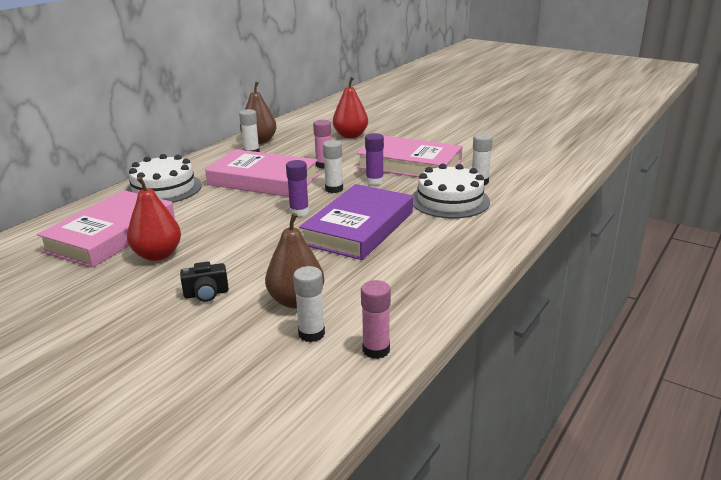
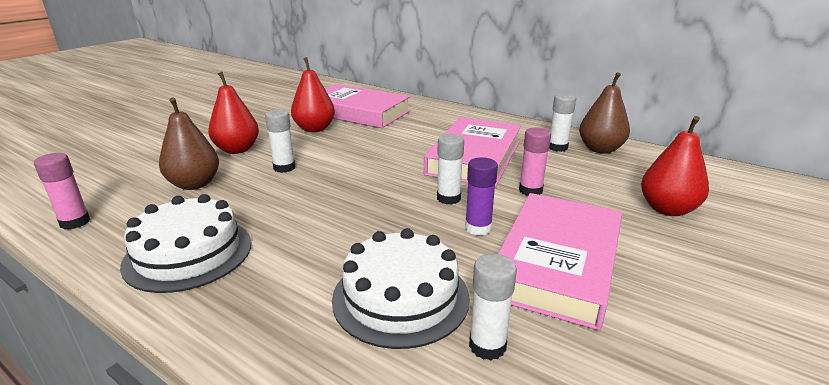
camera: 90 degrees right, 0 degrees up
(164, 189) = (448, 119): white cake -> white cake (188, 253)
(206, 294) = (237, 150): black camera -> red pear
(299, 212) = (383, 179): purple glue stick -> none
(311, 334) = (134, 192): white glue stick -> white glue stick (284, 168)
(358, 228) = (330, 215): purple book -> none

